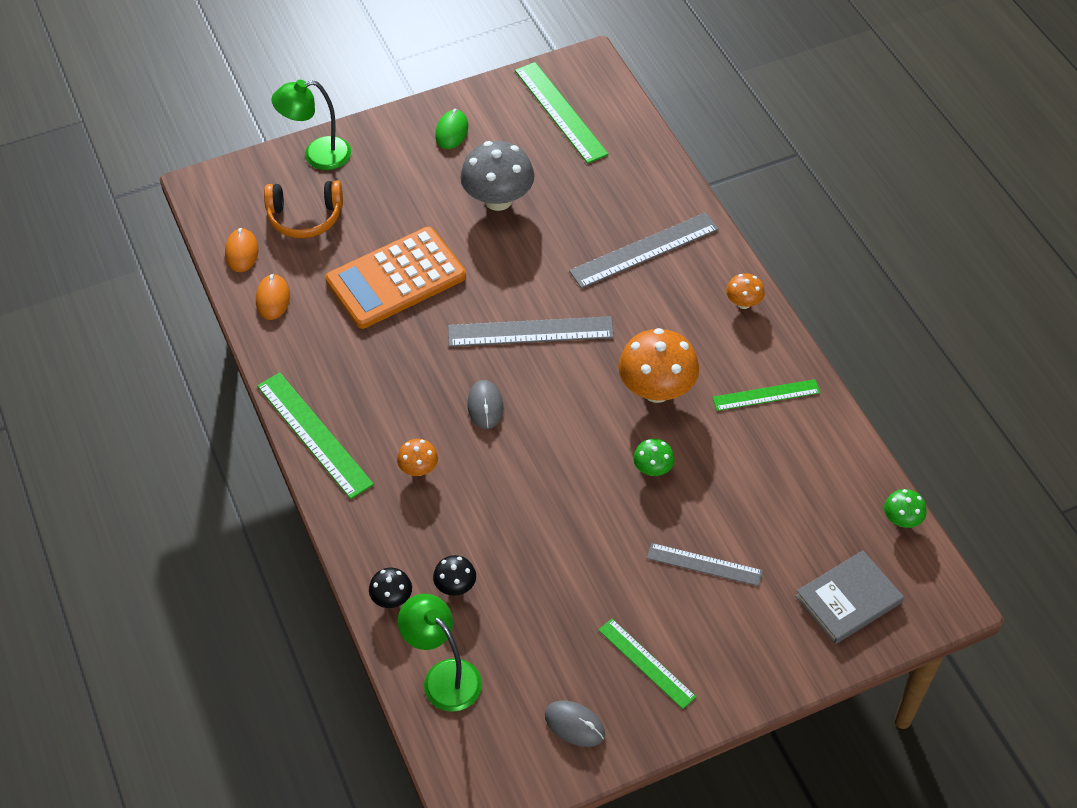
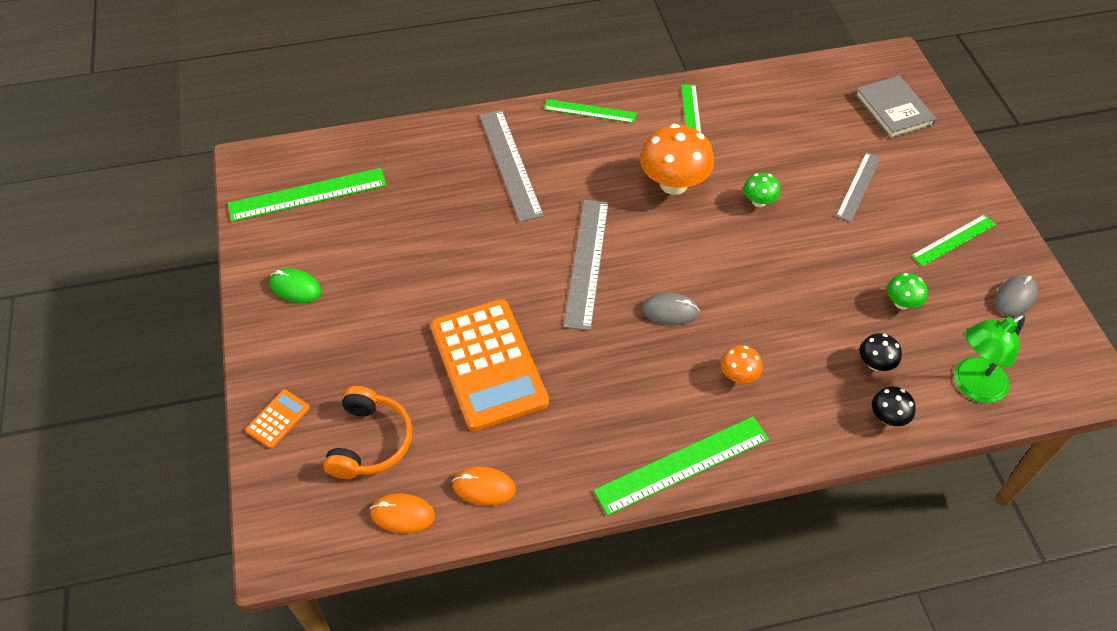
camera: 80 degrees left, 0 degrees up
(317, 155) = (278, 419): green lamp -> orange calculator
(498, 200) = (408, 262): grey mushroom -> none
(743, 303) = (589, 111): orange mushroom -> green ruler
(901, 520) = (822, 66): green mushroom -> green mushroom (901, 303)

